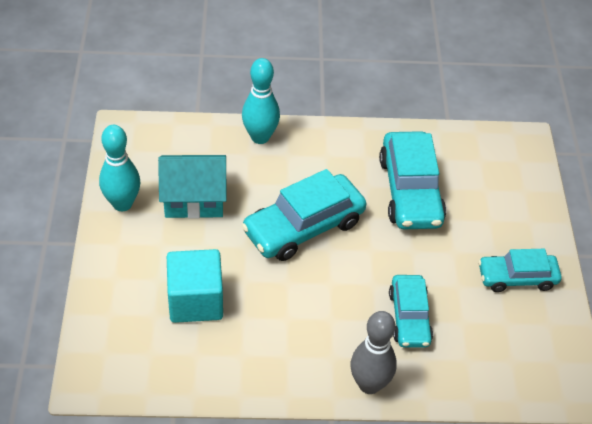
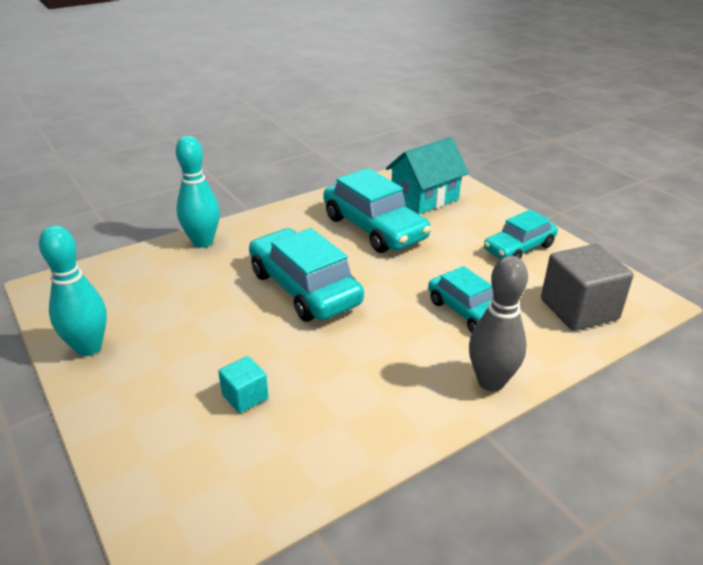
camera: 30 degrees left, 15 degrees down
(194, 199) = (171, 311): turquoise house -> turquoise house (424, 198)
(195, 301) = (245, 396): turquoise cube -> turquoise cube, size x0.52
(303, 226) = (304, 288): turquoise car -> turquoise car turned 120 degrees clockwise
(502, 364) = (579, 309): none -> grey cube

